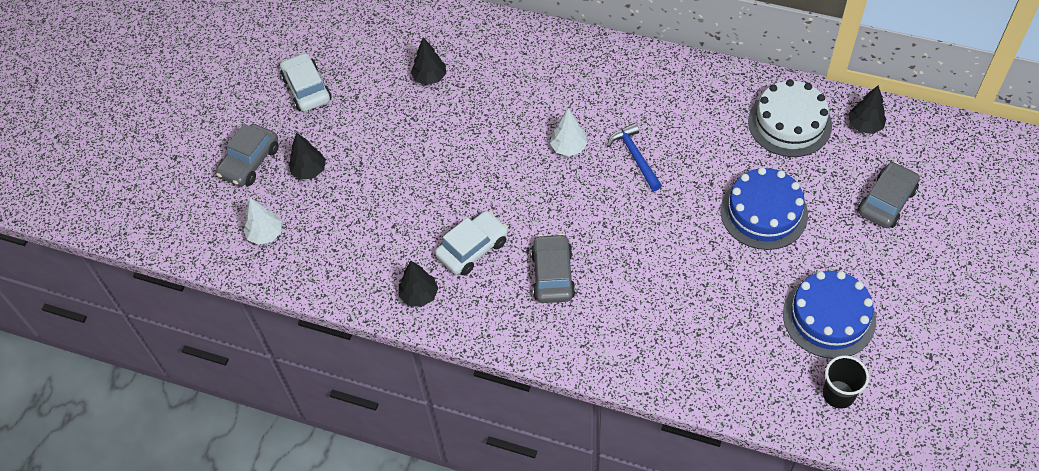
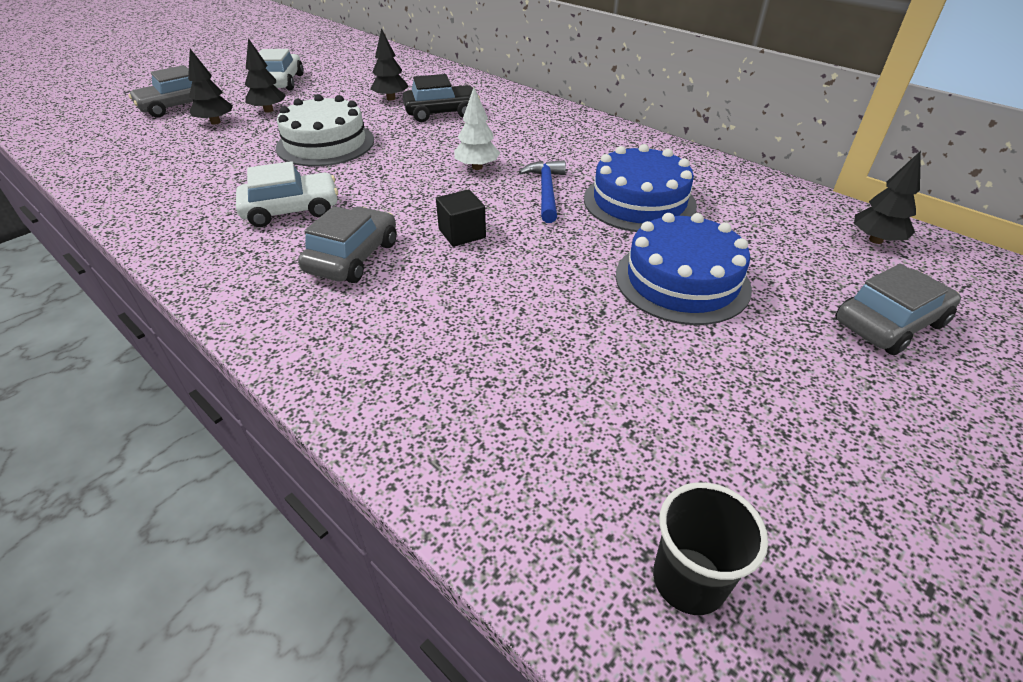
camera: 20 degrees right, 15 degrees down
(265, 234) = (120, 147): white tree -> none
(419, 295) = (188, 229): black tree -> black tree (268, 110)
(489, 83) = (441, 113): none -> black car
(606, 224) = (462, 233): none -> black cube
(789, 123) = (764, 213): white cake -> white cake (325, 144)
(829, 317) = (727, 439): blue cake -> blue cake (639, 202)

